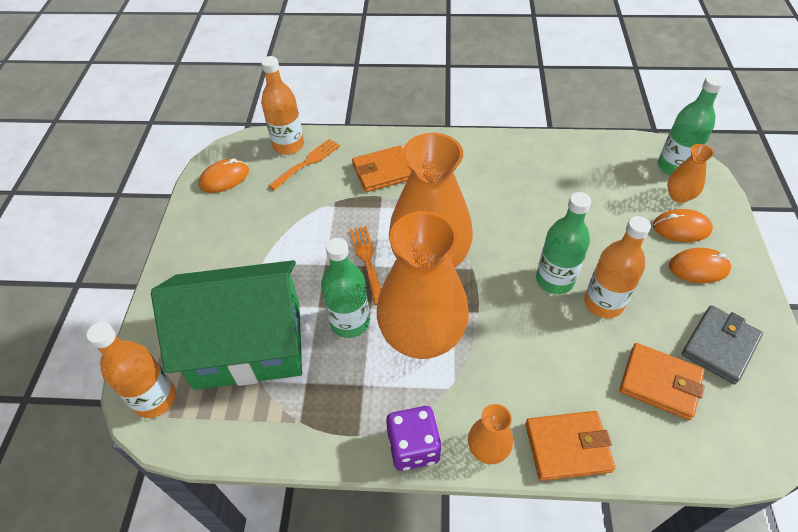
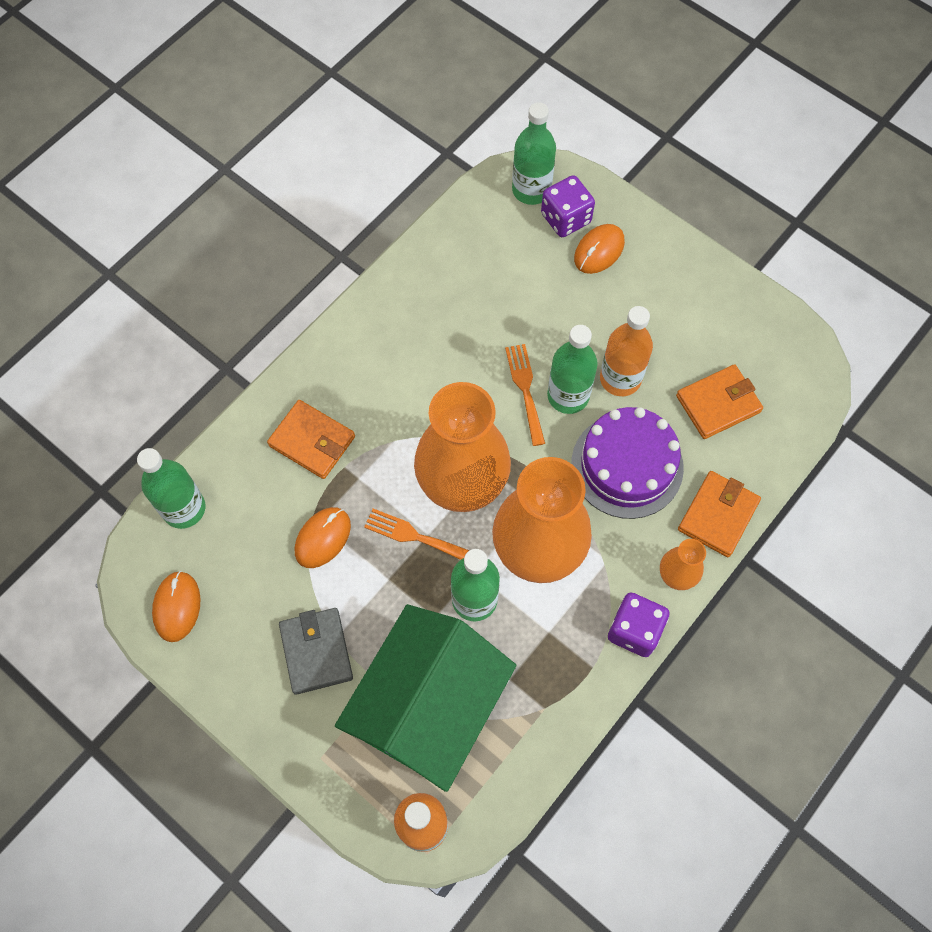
camera: 55 degrees left, 15 degrees up
(288, 145) = (184, 508): orange bottle -> green bottle
(307, 162) = (230, 506): orange fork -> orange fork (525, 389)
(383, 172) = (312, 441): orange wallet -> orange wallet turned 75 degrees counterclockwise
(541, 352) = (627, 465): none -> purple cake
(679, 196) = (565, 218): orange vase -> purple dice
(698, 268) = (646, 277): orange mouse -> orange mouse (323, 538)
(719, 346) = (722, 332): grey wallet -> grey wallet (316, 651)

